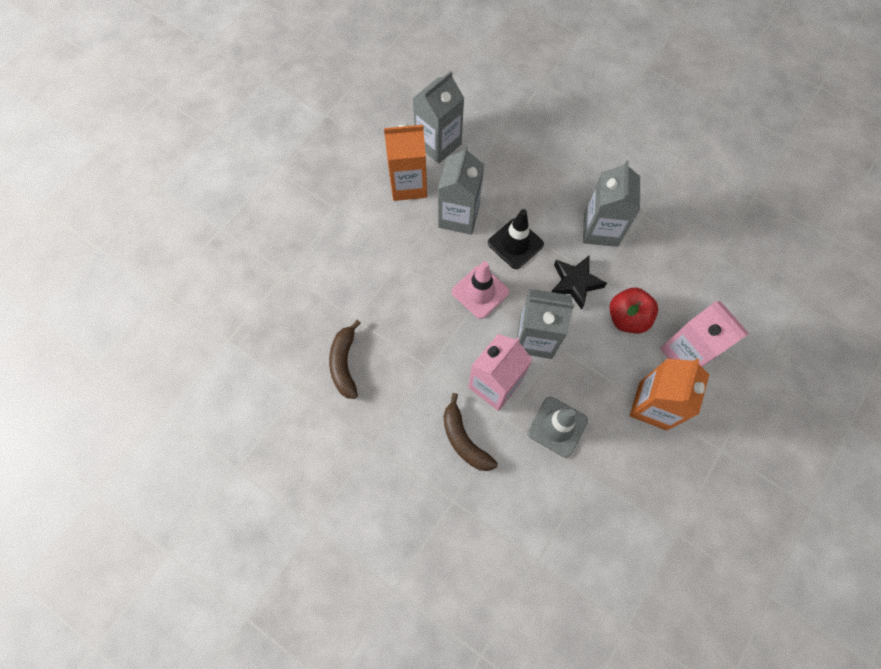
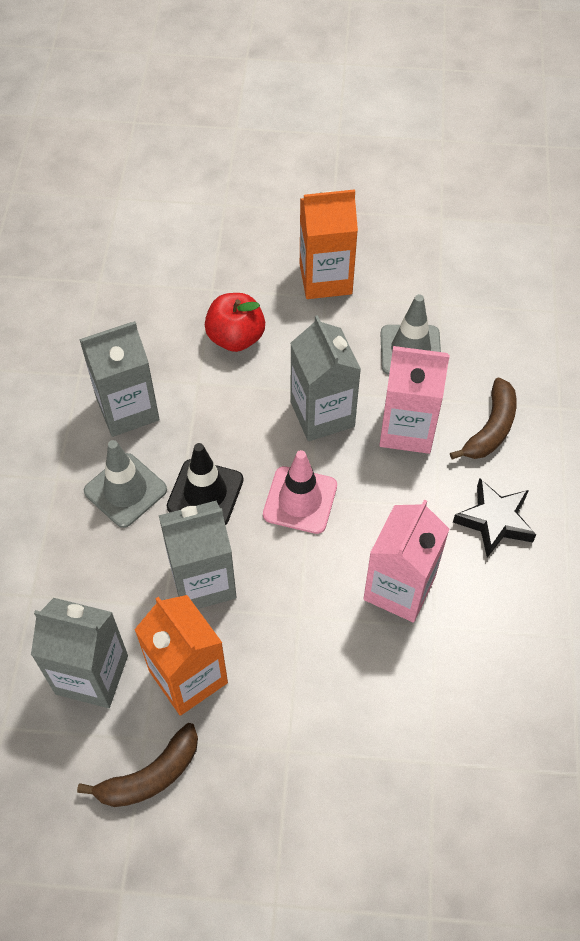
camera: 120 degrees left, 10 degrees down
(344, 363) = (500, 603): brown banana -> brown banana (150, 775)
(541, 204) = (125, 490): none -> grey traffic cone
(575, 283) = (222, 405): black star -> black star (495, 521)
(686, 353) = (244, 272): pink carton -> pink carton (399, 588)

